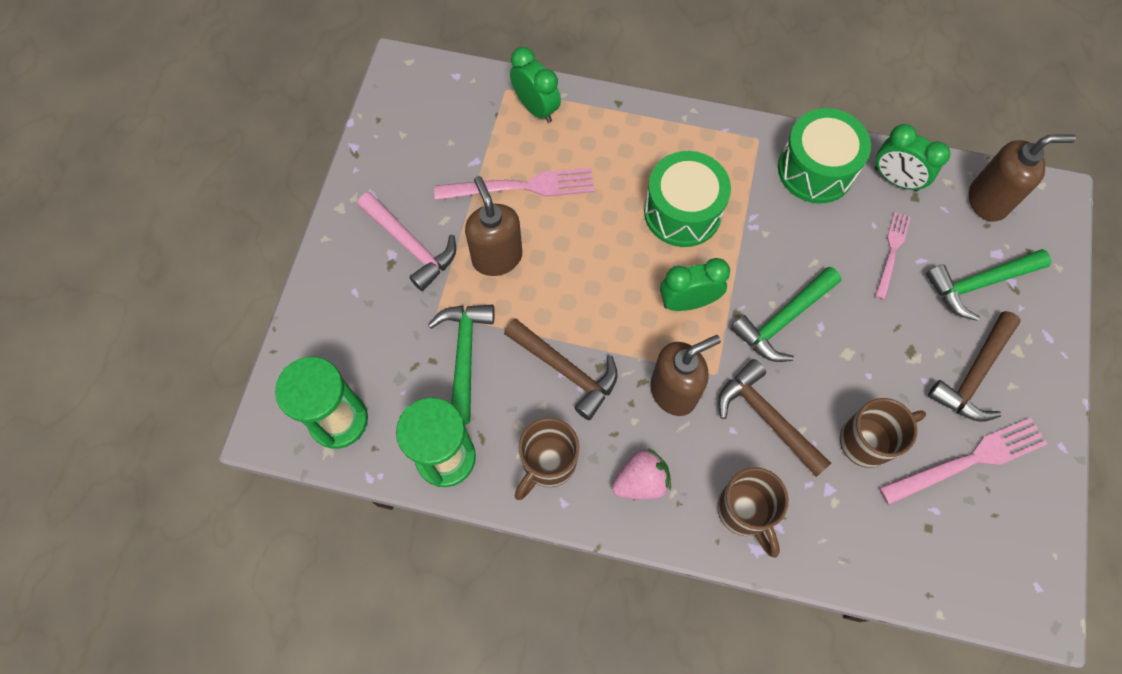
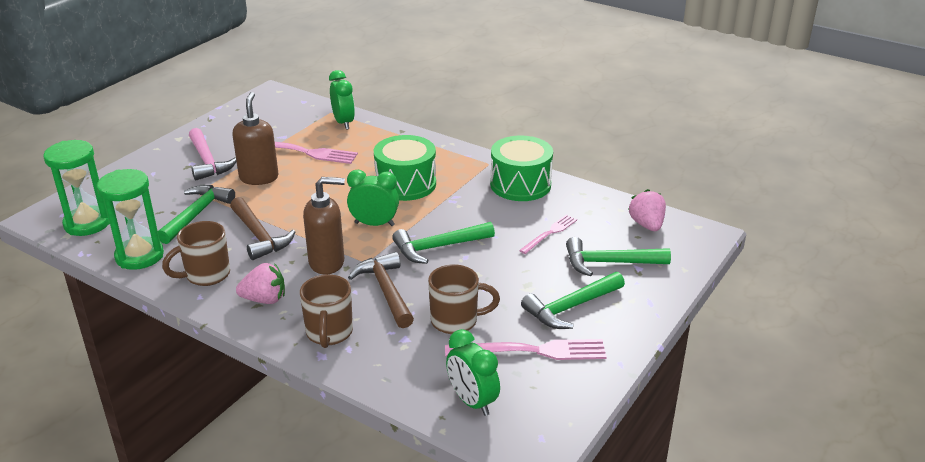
camera: 20 degrees right, 35 degrees down
(895, 179) = (579, 201): green clock -> green clock (472, 401)
(974, 374) = (571, 307): brown hammer -> green hammer
(988, 201) = (646, 225): brown soap dispenser -> pink strawberry

